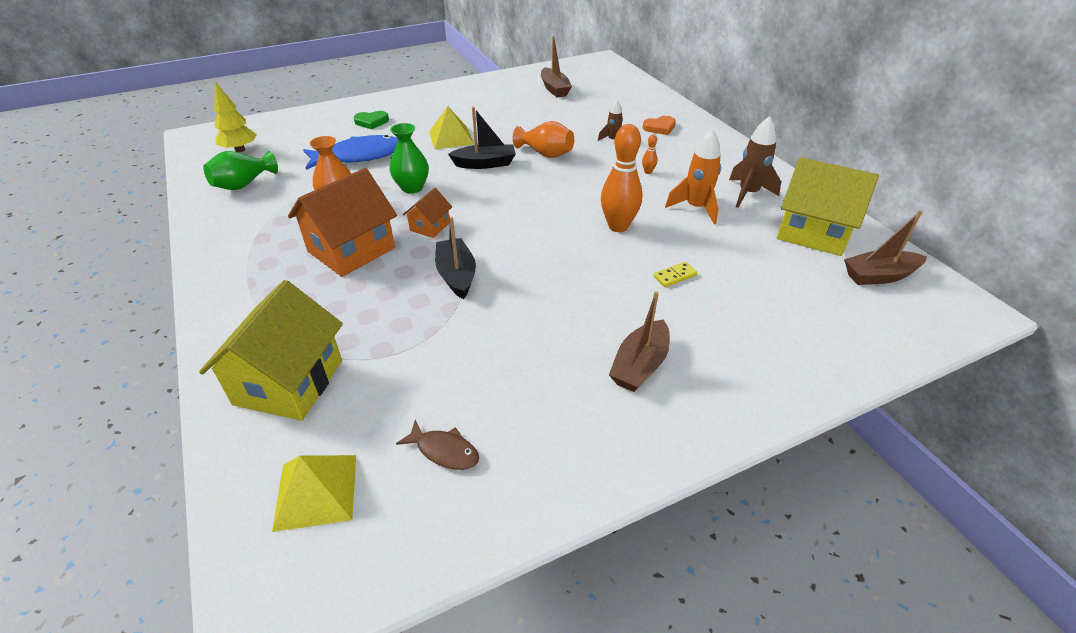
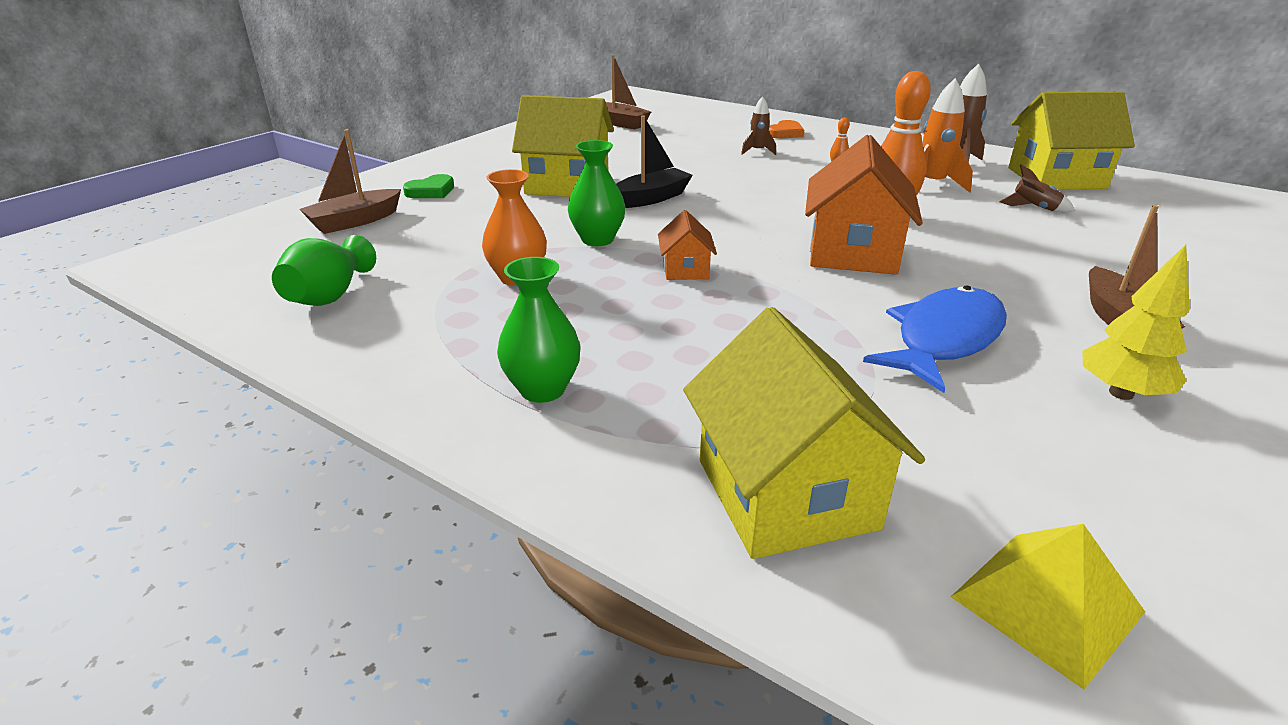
camera: 30 degrees left, 10 degrees down
(240, 150) = (258, 260): yellow tree -> yellow tree (1121, 393)
(264, 278) = (542, 389): none -> green vase
(351, 249) = (621, 320): orange house -> orange house (853, 252)
(359, 156) = (470, 226): blue fish -> blue fish (944, 339)
(444, 451) = (1099, 479): brown fish -> none
(451, 137) = (567, 184): yellow pyramid -> yellow house
(456, 275) = (800, 305): black boat -> none
(545, 154) = (706, 176): orange vase -> none
(675, 276) = (1012, 240): yellow domino -> none
(741, 254) = (1034, 208): none -> brown rocket
(879, 276) = (1158, 194): brown boat -> brown boat (354, 221)

